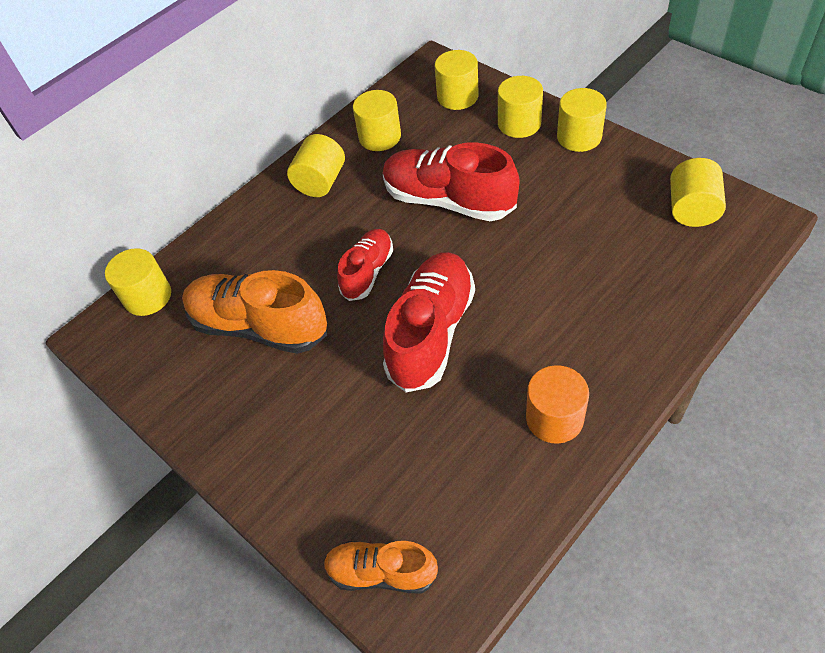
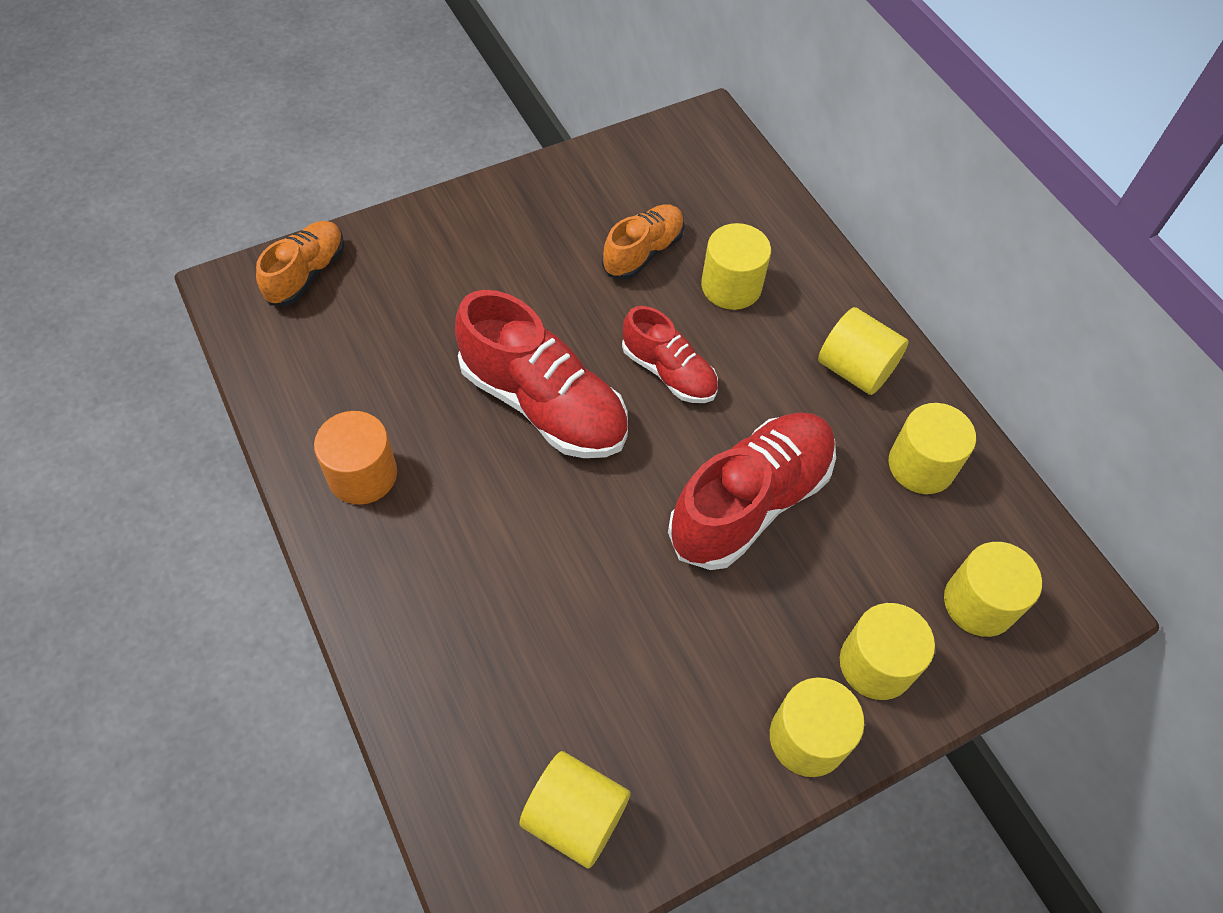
camera: 100 degrees right, 5 degrees up
(148, 296) = (738, 169): yellow cylinder -> yellow cylinder (731, 286)
(259, 326) = (643, 252): orange shoe -> orange shoe, size x0.59

